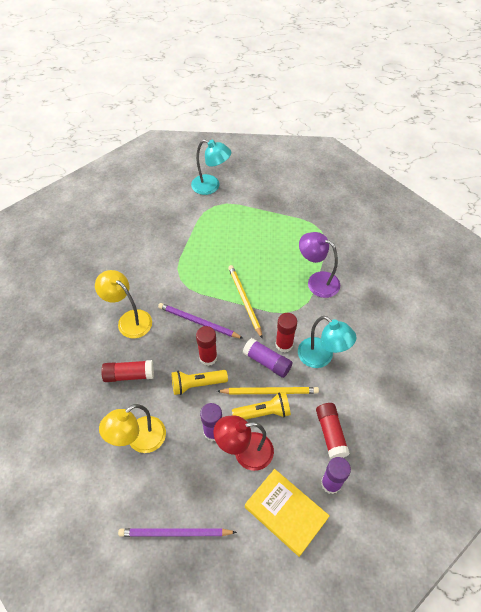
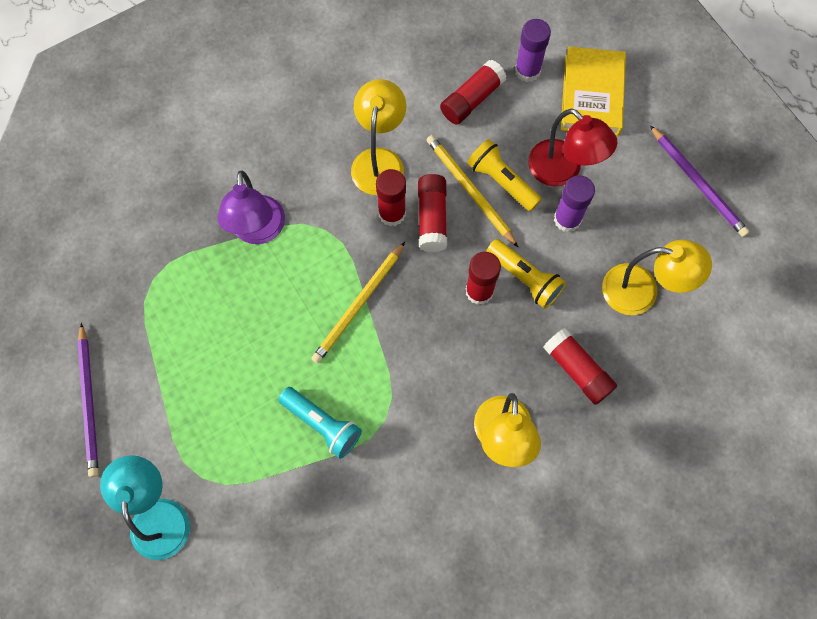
camera: 125 degrees left, 15 degrees up
(198, 322) = (437, 341): purple pencil -> purple pencil (89, 402)
(199, 256) = (322, 424): none -> turquoise flashlight
(267, 362) = (432, 218): purple glue stick -> red glue stick
(321, 357) = (379, 161): turquoise lamp -> yellow lamp

